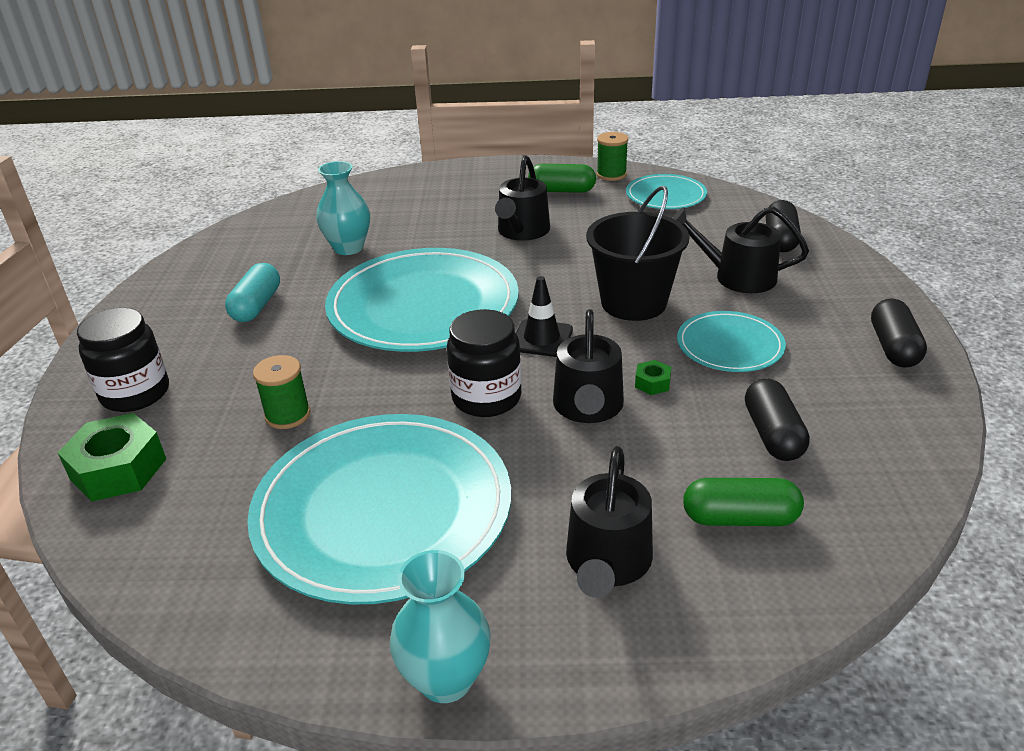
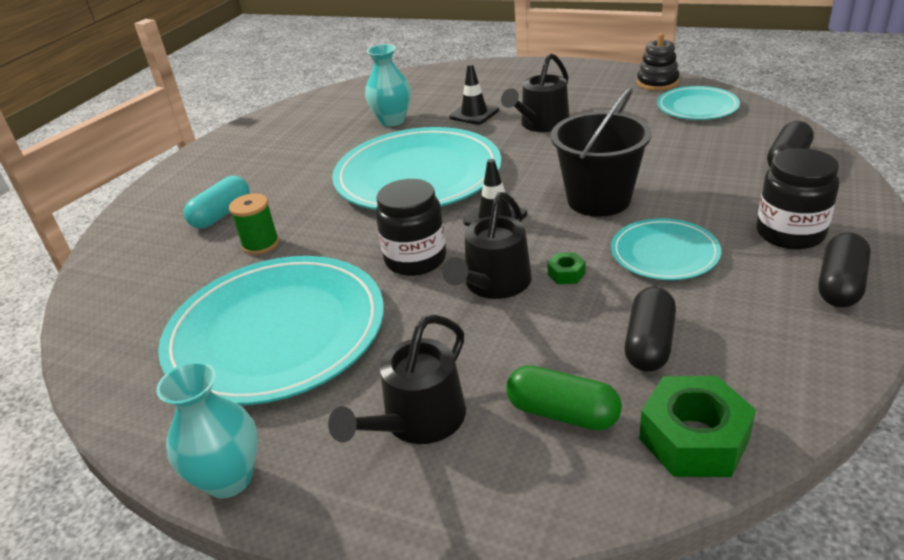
camera: 25 degrees right, 0 degrees up
(118, 469) = (127, 261): green nut -> green nut (693, 439)
(135, 393) = (174, 209): black jar -> black jar (790, 233)
(257, 306) = (296, 157): turquoise capsule -> turquoise capsule (222, 214)
(440, 229) = (474, 114): none -> black traffic cone
(562, 190) = (601, 92): green capsule -> none
(611, 174) = (657, 83): green spool -> black stacking toy
(737, 277) = (717, 190): black watering can -> none

